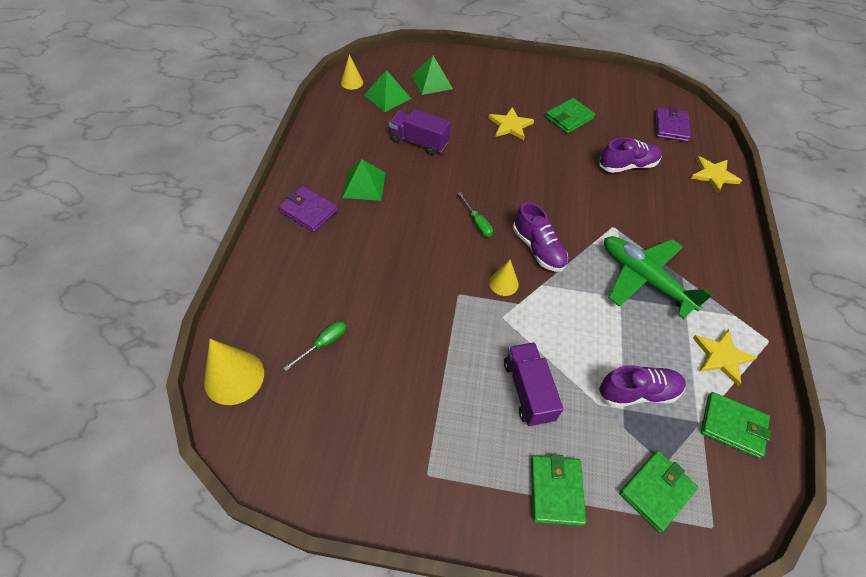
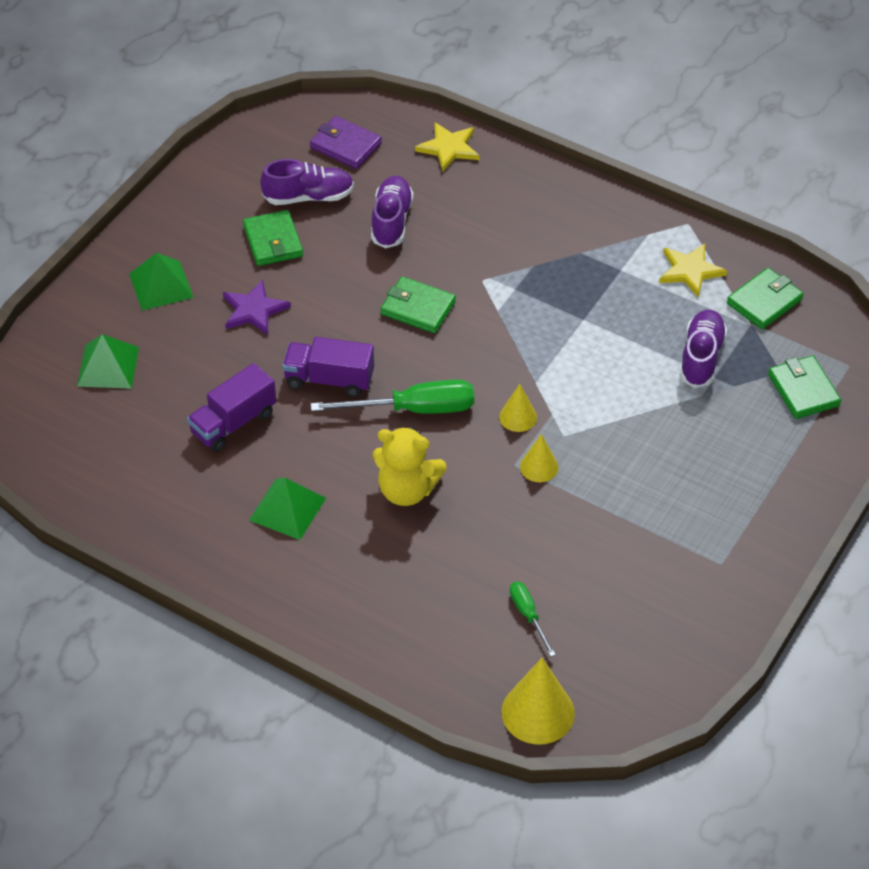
camera: 65 degrees left, 5 degrees down
(308, 211) = (306, 583): purple wallet -> none
(352, 82) = (52, 465): yellow cone -> yellow cone (539, 467)
(387, 96) = (113, 431): green pyramid -> green pyramid (161, 285)
(406, 239) = (407, 490): none -> yellow teddy bear
(477, 222) = (413, 409): green screwdriver -> green screwdriver, size x1.90
(510, 125) = (254, 310): yellow star -> purple star
(528, 390) = (663, 447): purple truck -> purple truck (329, 379)
(538, 249) = (482, 365): purple shoe -> purple shoe (308, 197)
(556, 491) = (775, 466): green wallet -> green wallet (418, 308)
(644, 279) = (568, 287): green plane -> none

